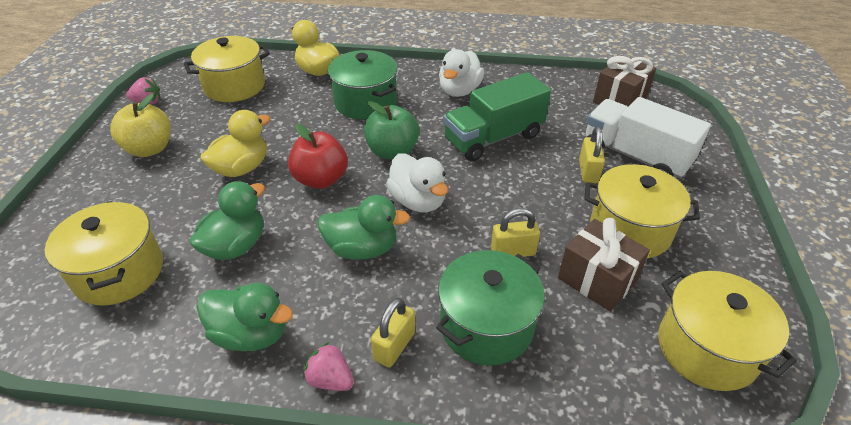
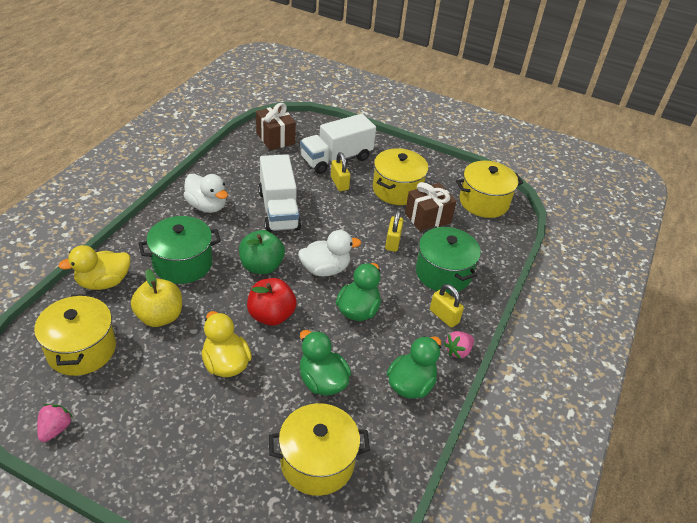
camera: 75 degrees left, 0 degrees up
(150, 149) = (150, 432): yellow apple -> yellow apple (160, 316)
(493, 138) = (279, 210): green truck -> white truck
(588, 172) = (339, 183): yellow padlock -> yellow padlock turned 45 degrees clockwise

